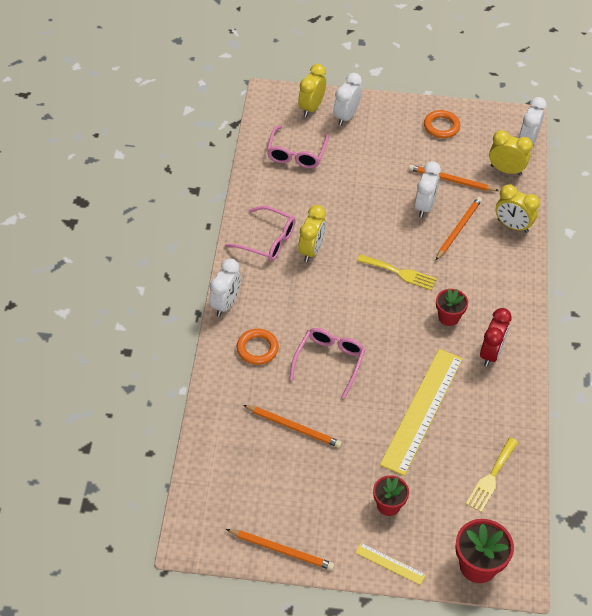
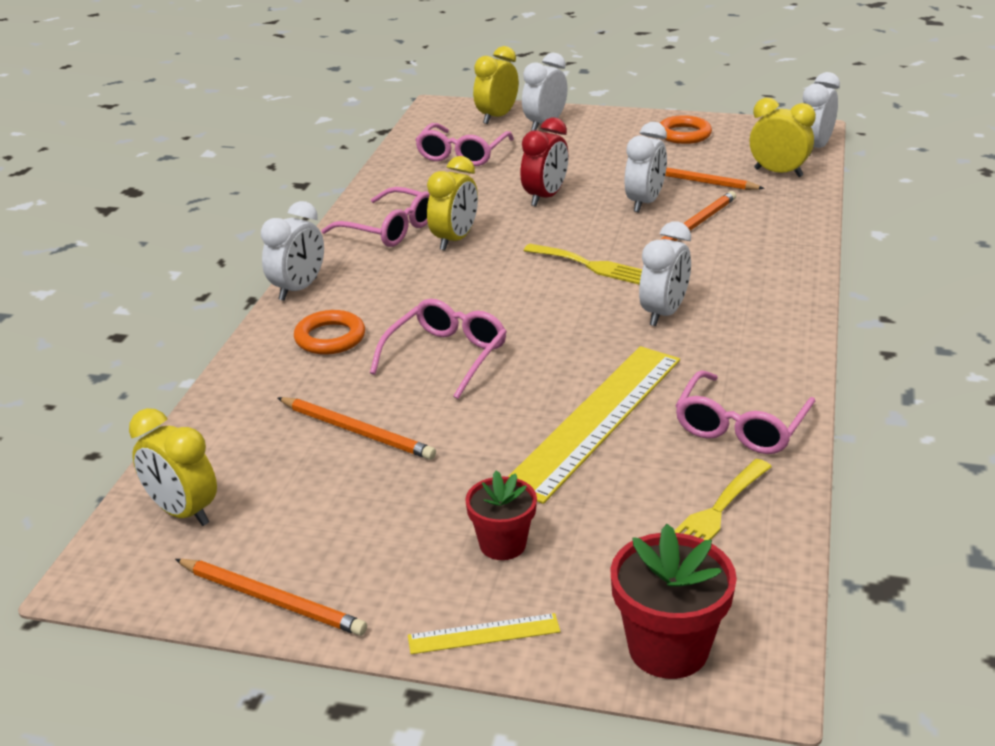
camera: 10 degrees right, 20 degrees down
(390, 563) = (484, 633): yellow ruler -> yellow ruler turned 45 degrees counterclockwise
(448, 317) = (663, 314): red flower pot -> white clock
(491, 353) = (732, 356): red clock -> red clock (545, 197)
(500, 411) = (741, 426): none -> pink glasses
(512, 226) = (784, 224): yellow clock -> yellow clock (183, 512)

